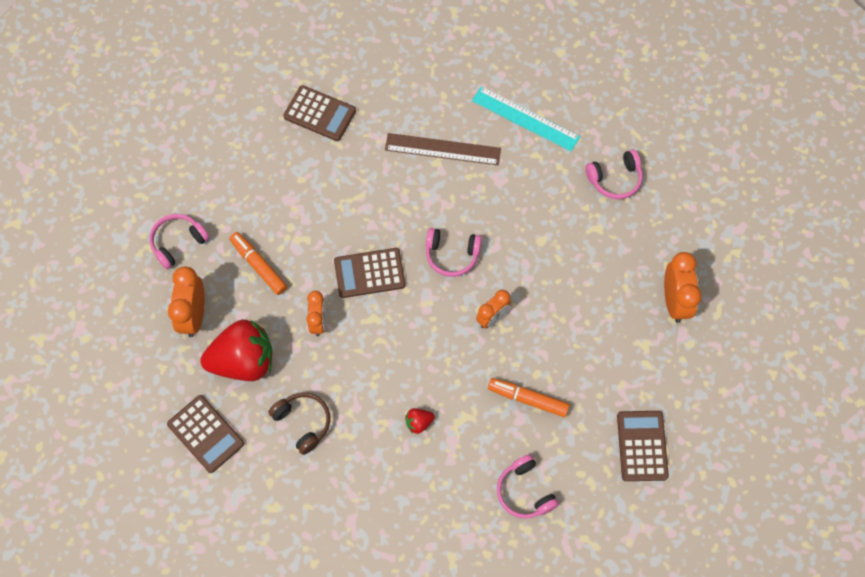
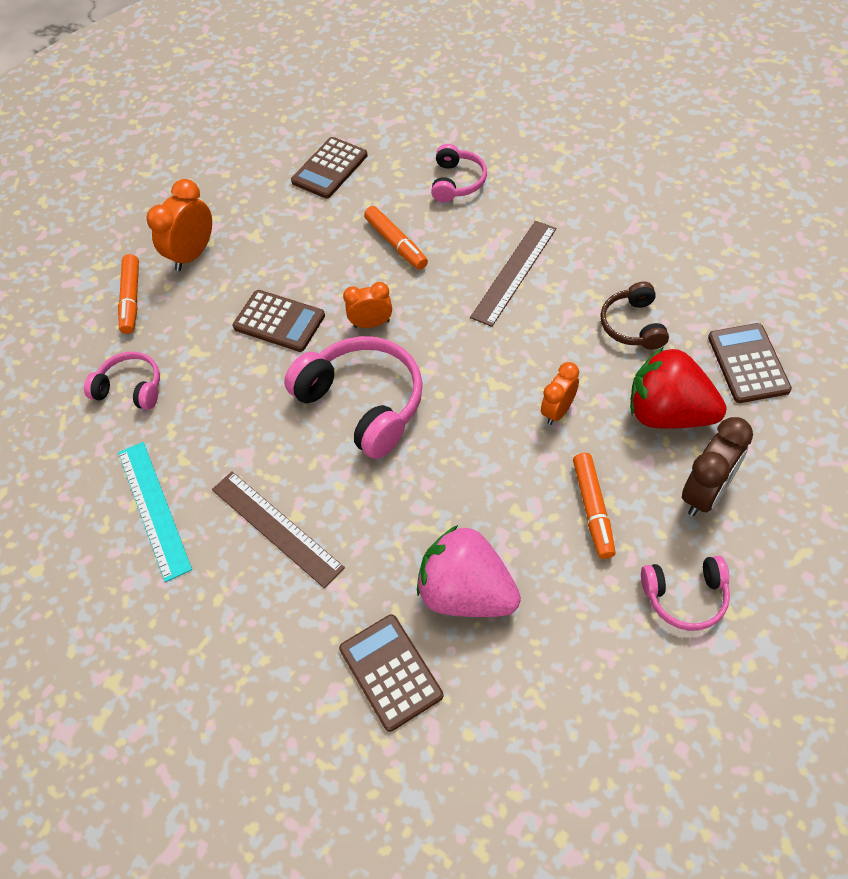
camera: 140 degrees left, 10 degrees down
(194, 315) = (705, 493): orange clock -> brown clock
(305, 176) = (467, 592): none -> pink strawberry
(369, 273) = (466, 432): brown calculator -> brown calculator (279, 321)
(419, 423) = (514, 272): red strawberry -> brown ruler
(452, 255) = (363, 403): pink headphones -> pink headphones, size x1.77
(682, 240) = (131, 299): none -> orange marker

